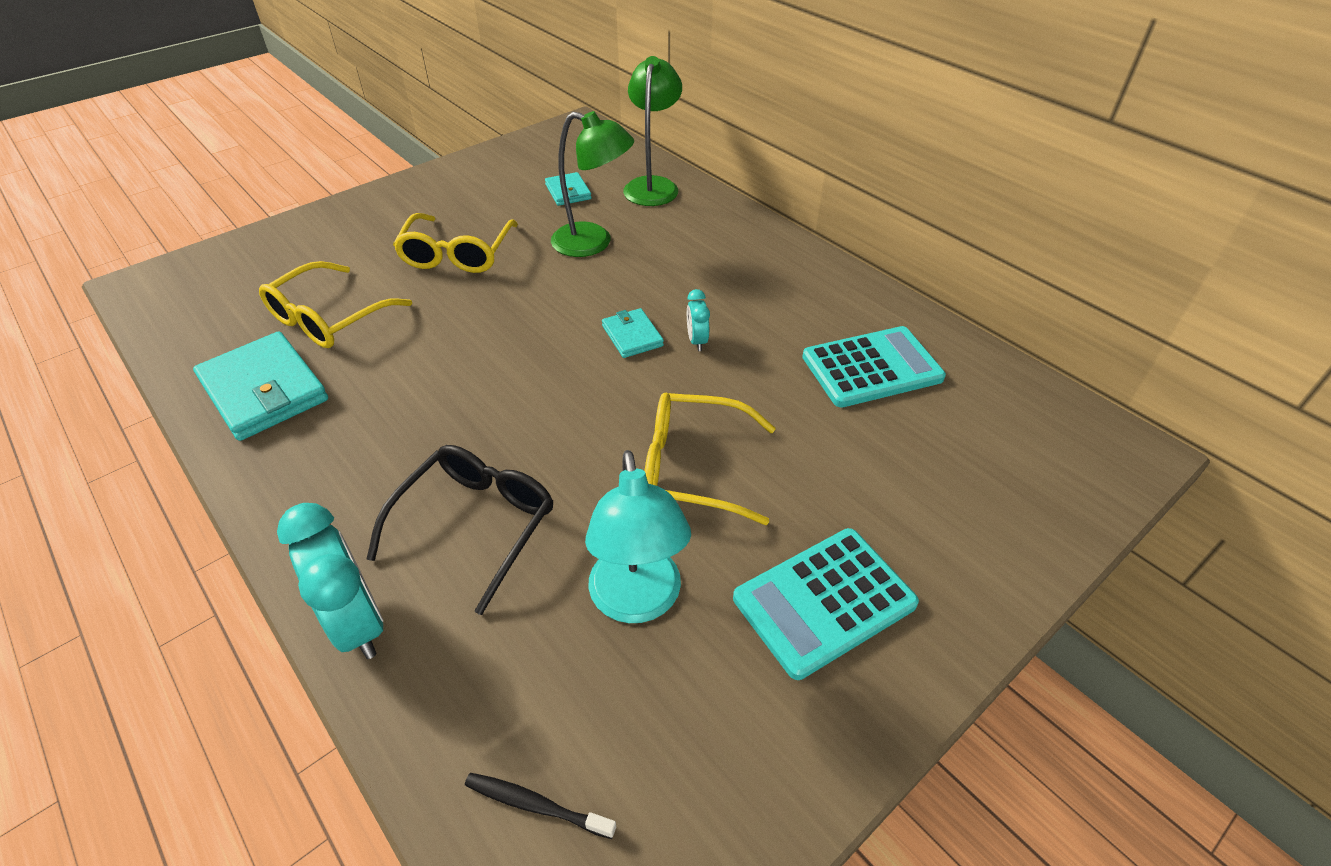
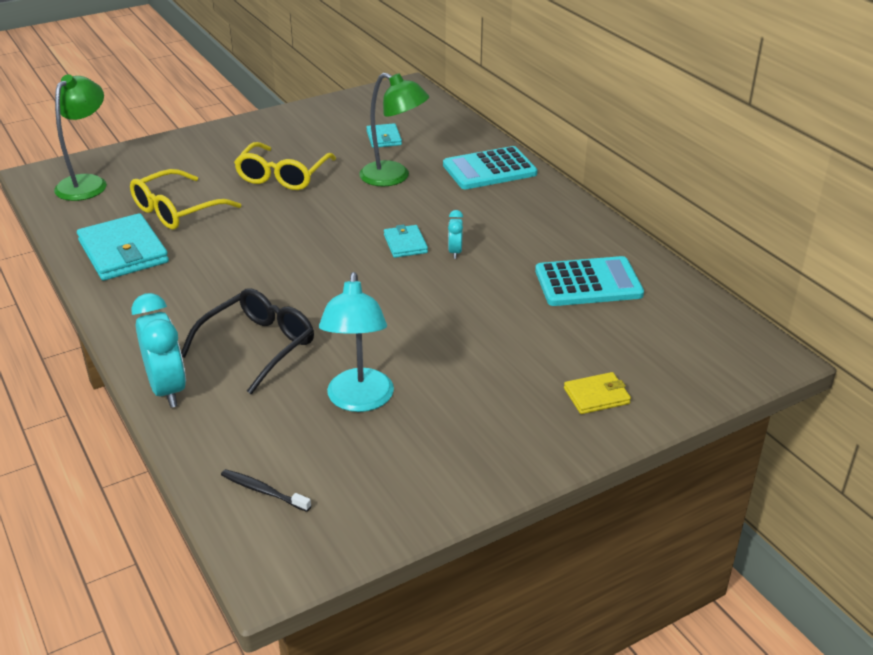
camera: 10 degrees right, 10 degrees down
(653, 185) = (456, 139): green lamp -> green lamp (87, 183)
(693, 467) = (424, 330): yellow glasses -> none
(824, 601) = (491, 416): turquoise calculator -> turquoise calculator (489, 169)
(947, 545) = (596, 396): none -> yellow wallet

